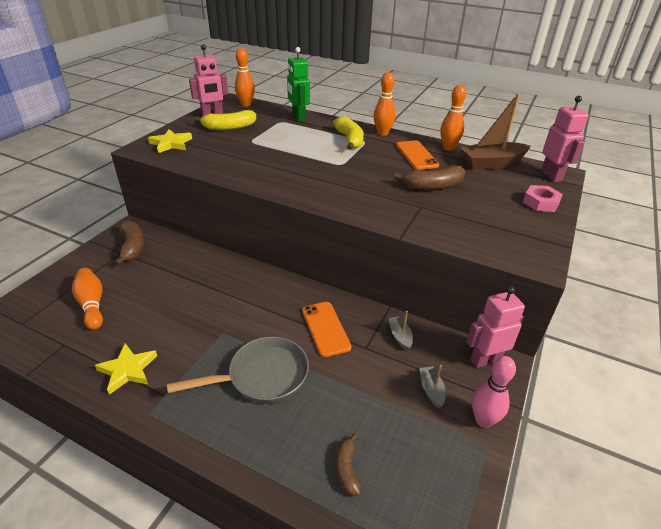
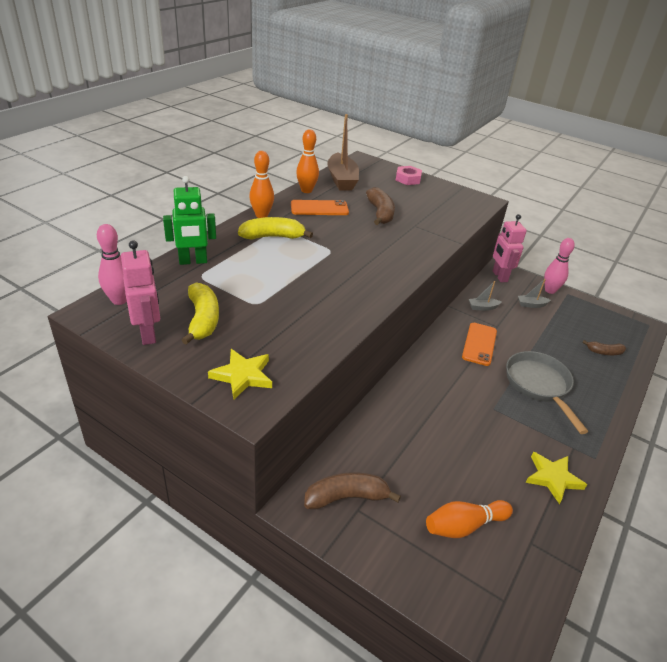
camera: 85 degrees left, 0 degrees up
(246, 104) = (119, 300): orange bowling pin -> pink bowling pin
(325, 328) = (479, 344): orange phone -> orange phone turned 60 degrees counterclockwise
(551, 176) = (366, 164): pink robot -> none

